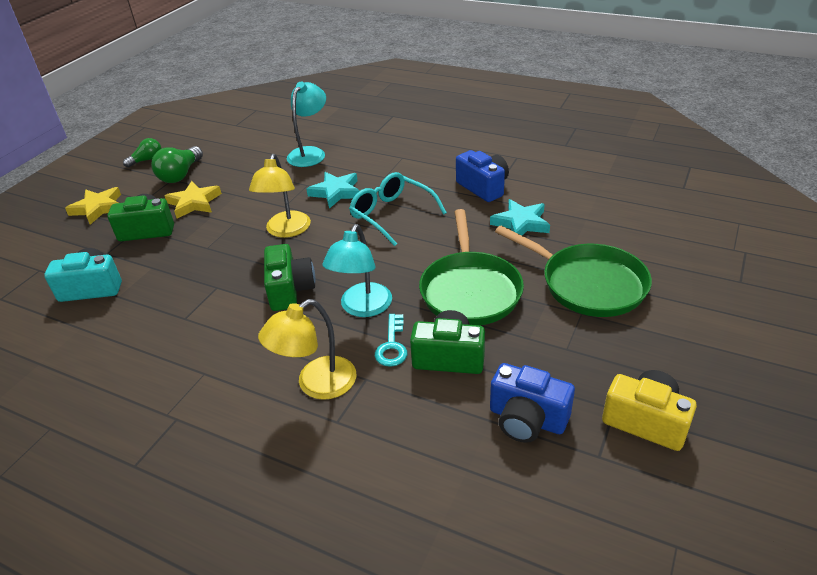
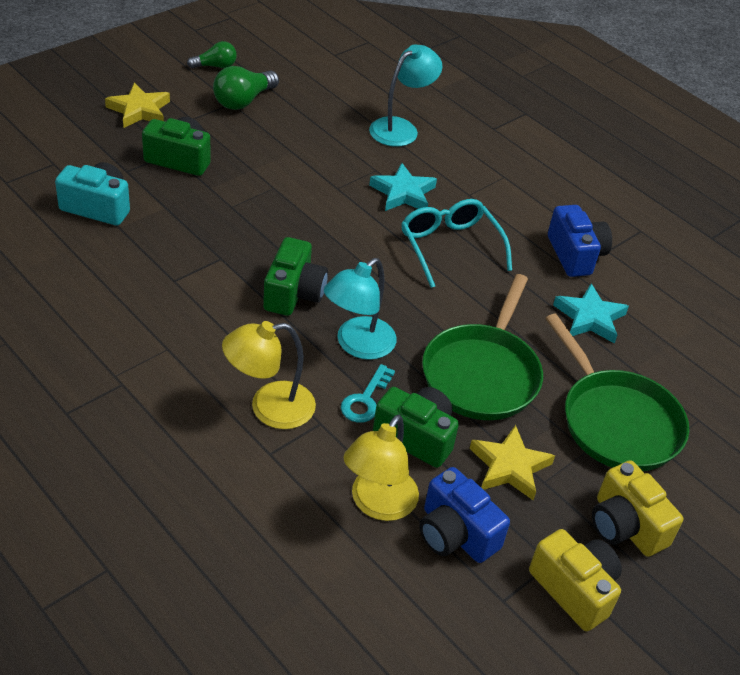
camera: 15 degrees right, 5 degrees up
(194, 203) = (242, 144): yellow star -> yellow star (509, 467)
(286, 231) = (324, 220): yellow lamp -> yellow lamp (377, 504)
(647, 355) = (625, 526): none -> yellow camera

